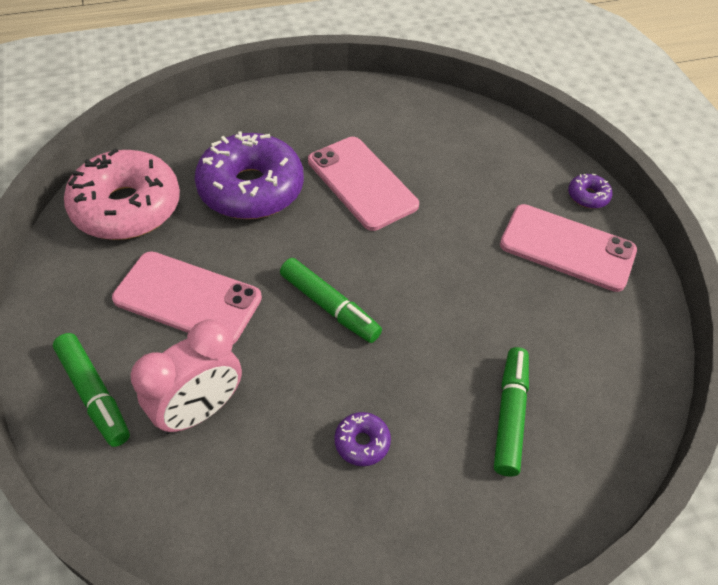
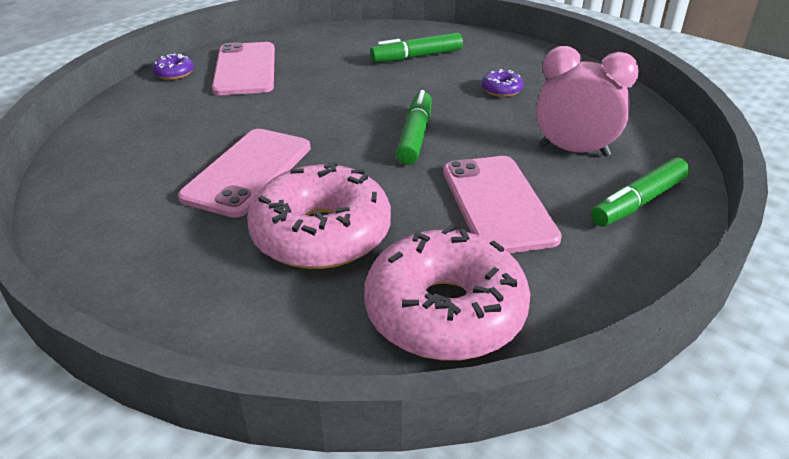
camera: 120 degrees left, 15 degrees down
(94, 394) = (639, 202): green marker -> green marker turned 150 degrees counterclockwise
(251, 189) = (321, 234): purple donut -> pink donut

